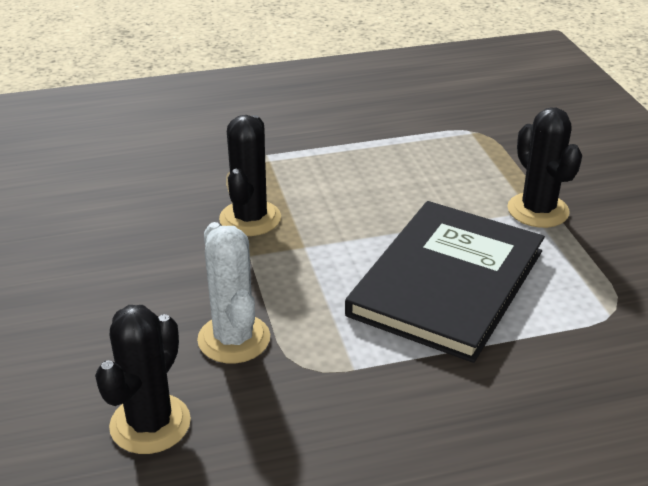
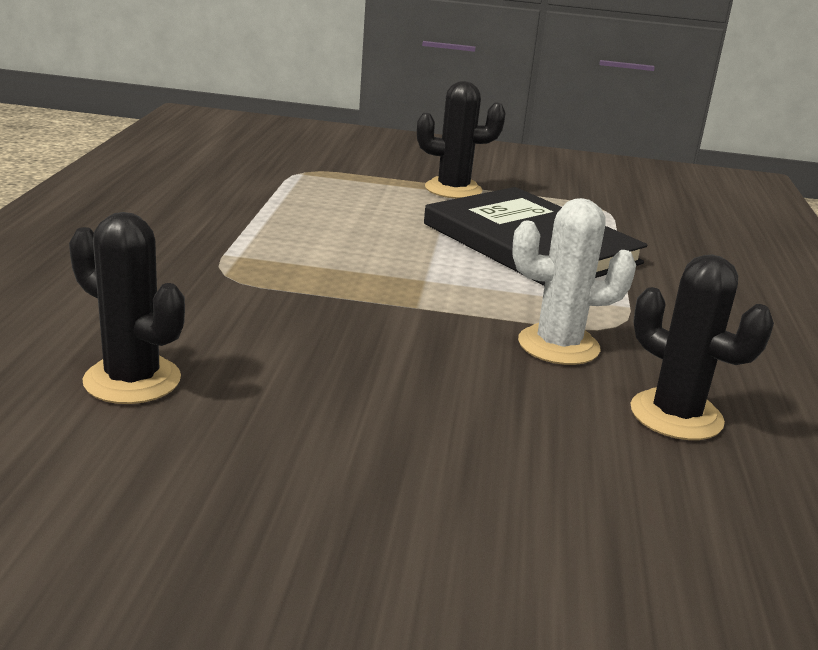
camera: 70 degrees left, 10 degrees down
(250, 218) = (348, 290): black cactus -> black cactus (132, 380)

